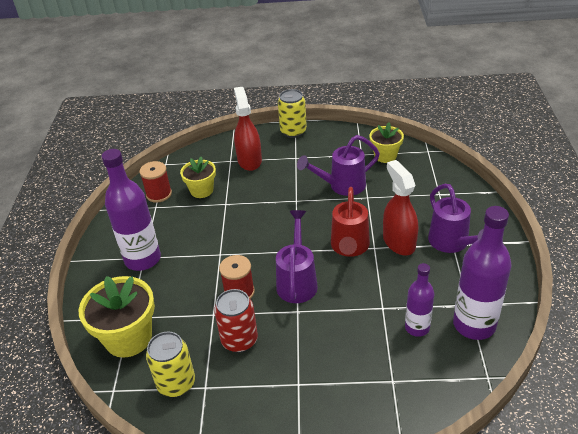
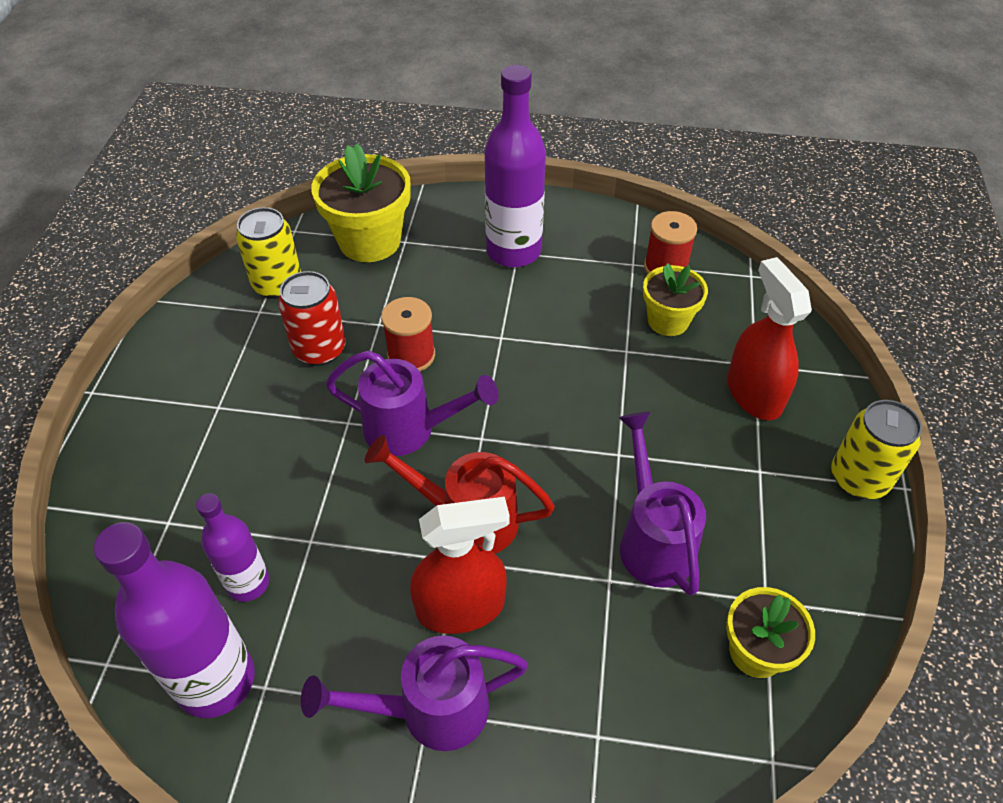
camera: 95 degrees right, 10 degrees up
(249, 160) = (753, 393): red spray bottle -> red spray bottle turned 105 degrees counterclockwise

